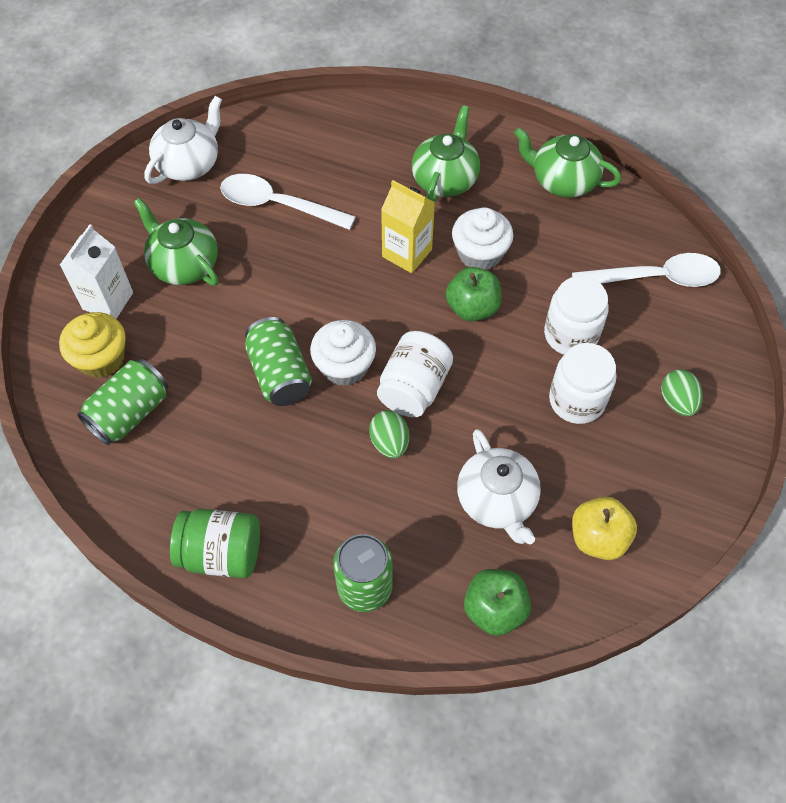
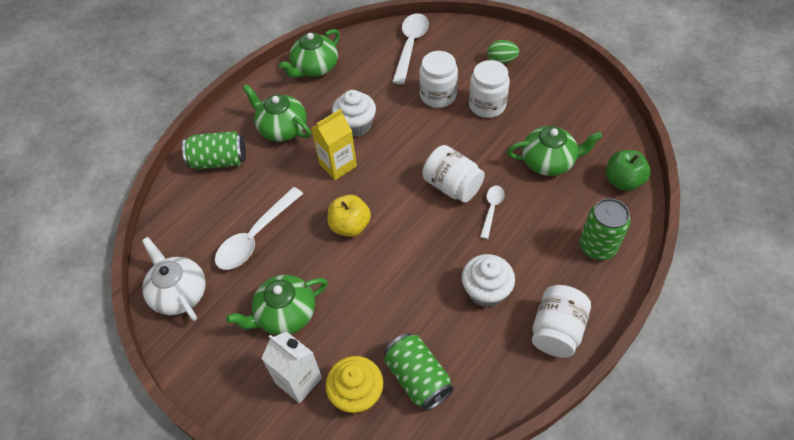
camera: 70 degrees left, 5 degrees down
(221, 553) = (556, 330): green jar -> white jar
(280, 374) = (415, 265): green can -> green can (219, 161)
(344, 366) = (421, 223): white cupcake -> white cupcake (486, 291)
(389, 443) = (491, 209): green egg -> white spoon
(472, 308) = (399, 139): green apple -> none
(497, 501) = (548, 162): white teapot -> green teapot
(598, 538) = (584, 120): yellow apple -> yellow apple (350, 226)

